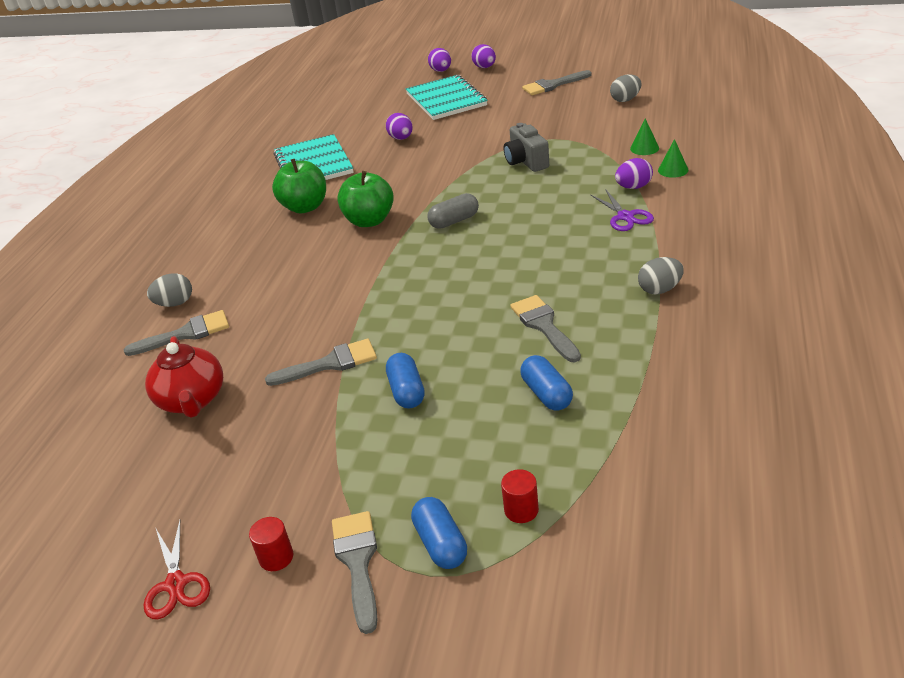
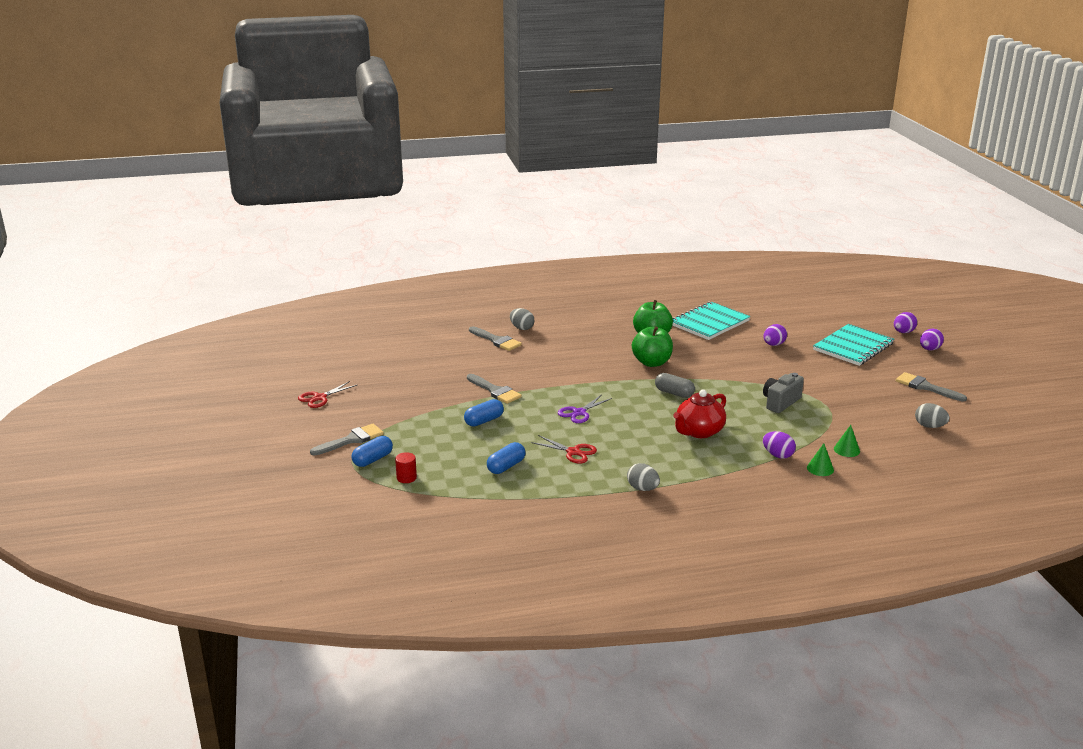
camera: 60 degrees right, 10 degrees down
(192, 400) = (443, 361): red teapot -> red teapot (699, 432)
(276, 557) = (345, 418): red cylinder -> none
(544, 326) = (573, 452): grey brush -> red scissors
(625, 217) = (730, 459): purple scissors -> purple scissors (579, 413)

